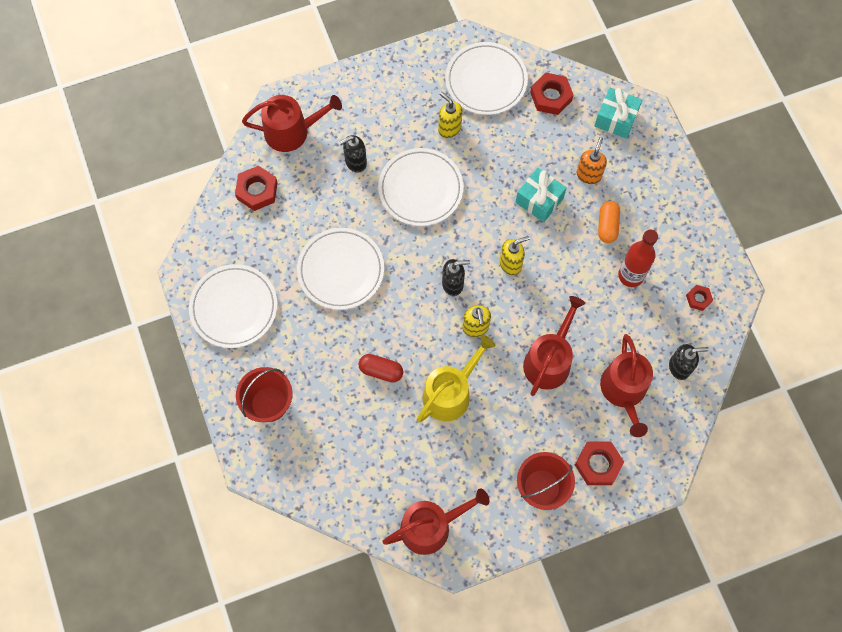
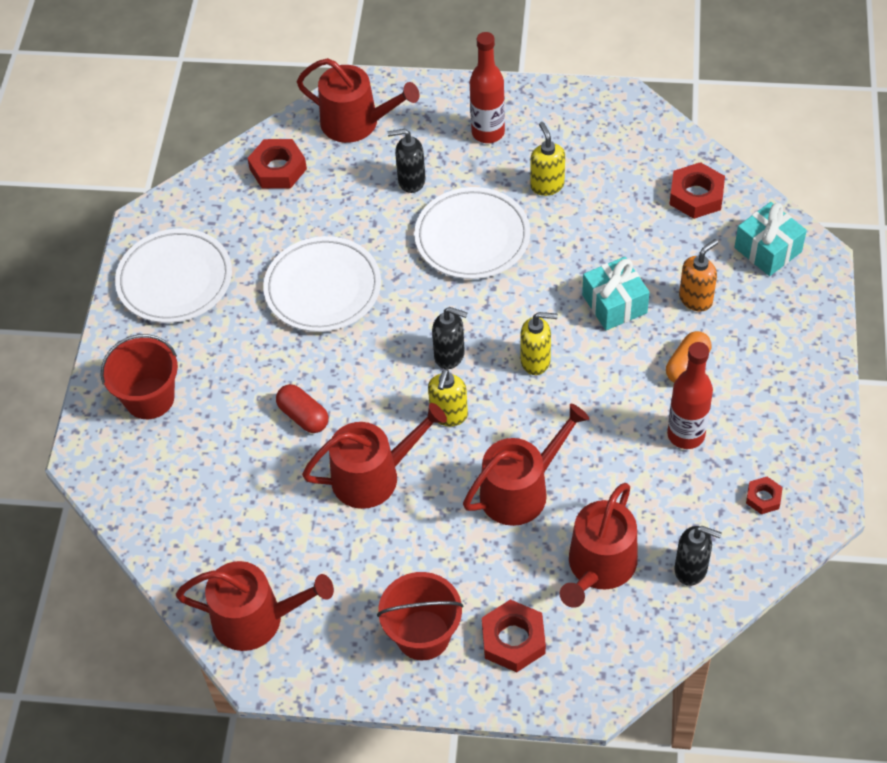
camera: 30 degrees right, 15 degrees down
(388, 103) = (488, 132): none -> red bottle
(451, 393) = (373, 476): yellow watering can -> red watering can
(486, 81) = (623, 151): white plate -> none

